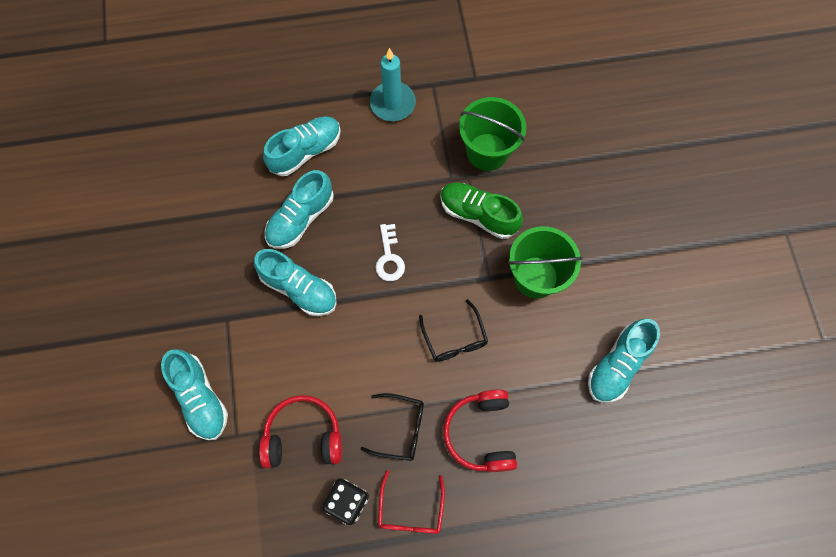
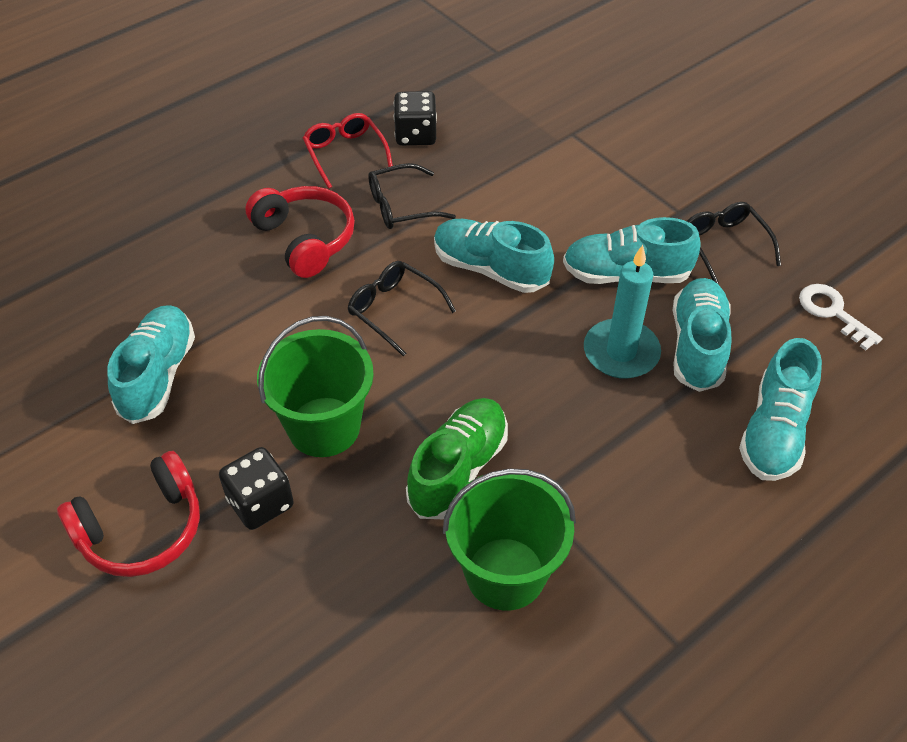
camera: 150 degrees right, 20 degrees down
(200, 398) = (636, 143): turquoise shoe -> turquoise shoe (490, 269)
(223, 277) = (724, 245): none -> black glasses
(303, 436) = (502, 160): red headphones -> red headphones (142, 529)
(389, 258) = (543, 356): white key -> white key (832, 312)
(392, 103) = (716, 574): turquoise candle -> turquoise candle (621, 352)
(478, 215) = (458, 469): green shoe -> green shoe turned 60 degrees counterclockwise
(589, 249) = (260, 503): none -> black dice

